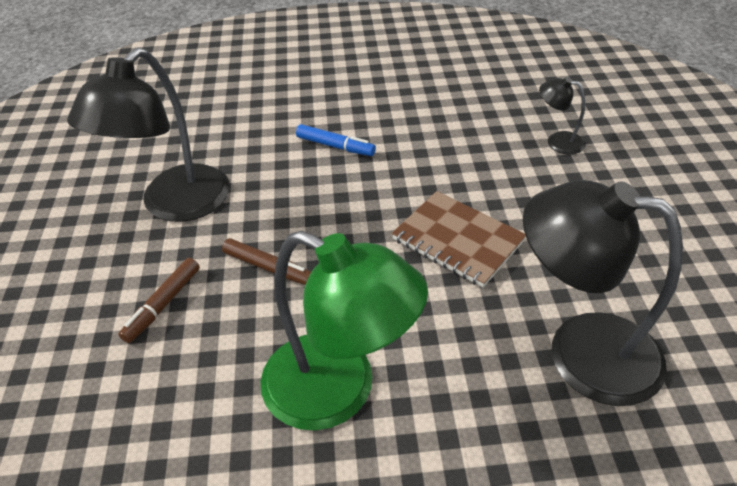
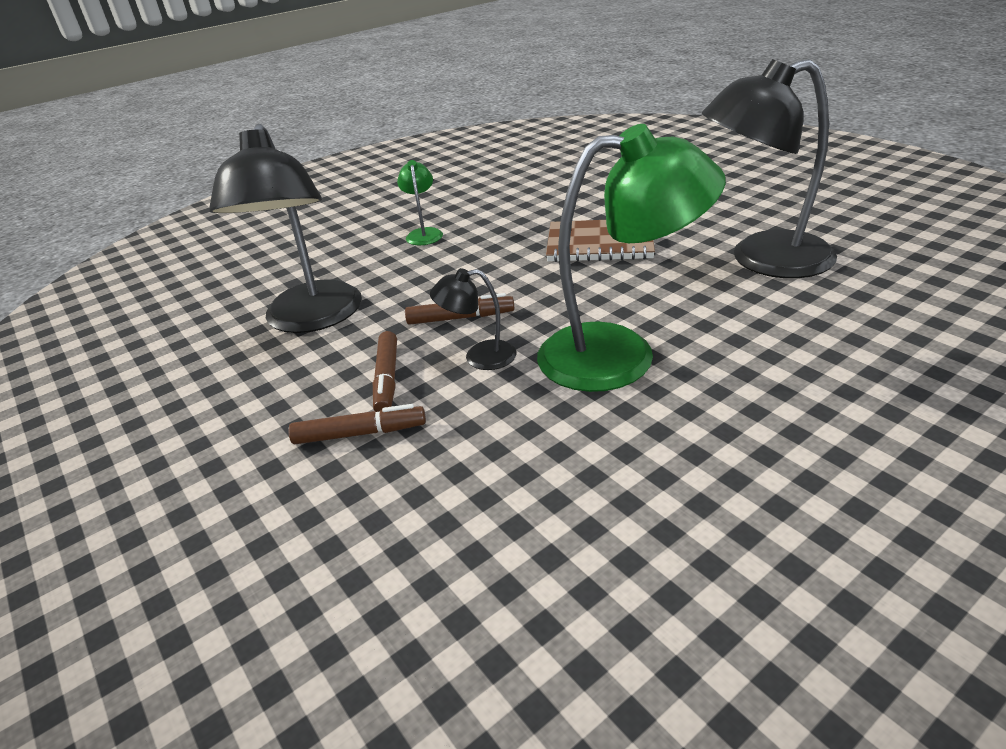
camera: 30 degrees left, 10 degrees down
(99, 350) = (359, 433): none -> brown marker
(335, 146) = (424, 233): blue marker -> green lamp
(557, 141) = (603, 173): black lamp -> black lamp (479, 357)

